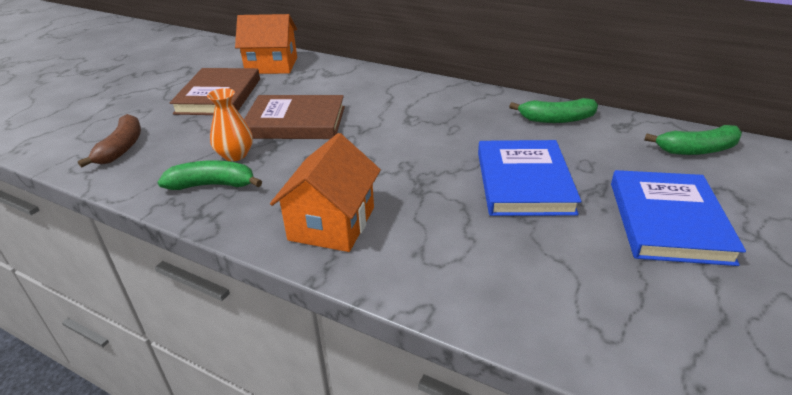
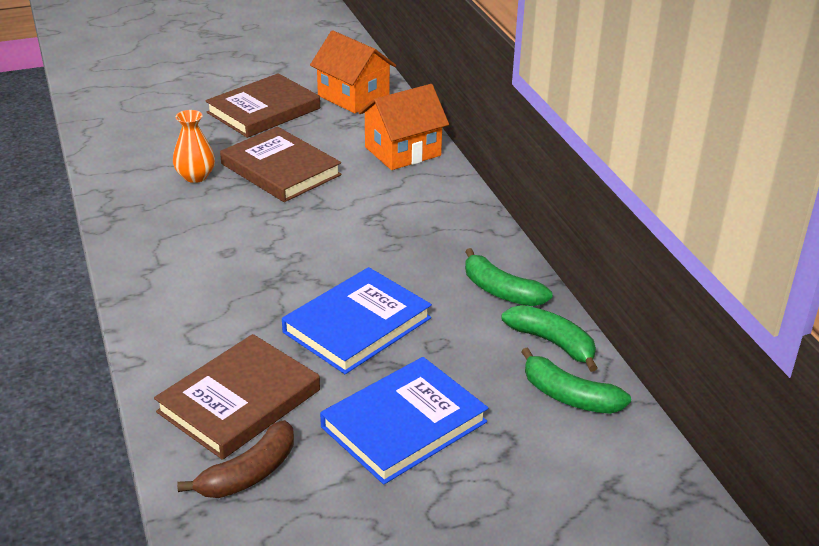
camera: 40 degrees right, 0 degrees up
(121, 148) = (134, 127): brown banana -> brown banana (249, 473)
(213, 185) = (147, 194): green banana -> green banana (552, 343)
(332, 223) = (174, 270): orange house -> orange house (403, 151)
(555, 281) = (239, 401): none -> brown book

